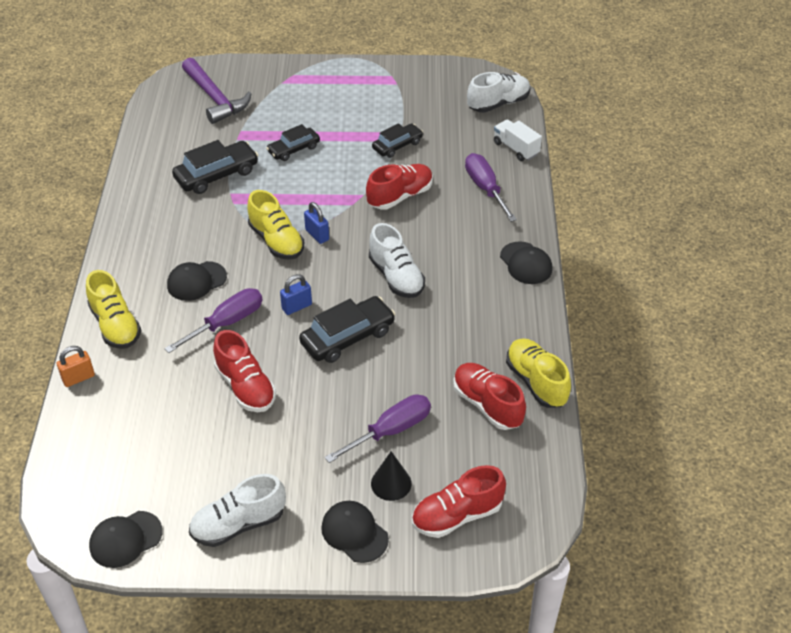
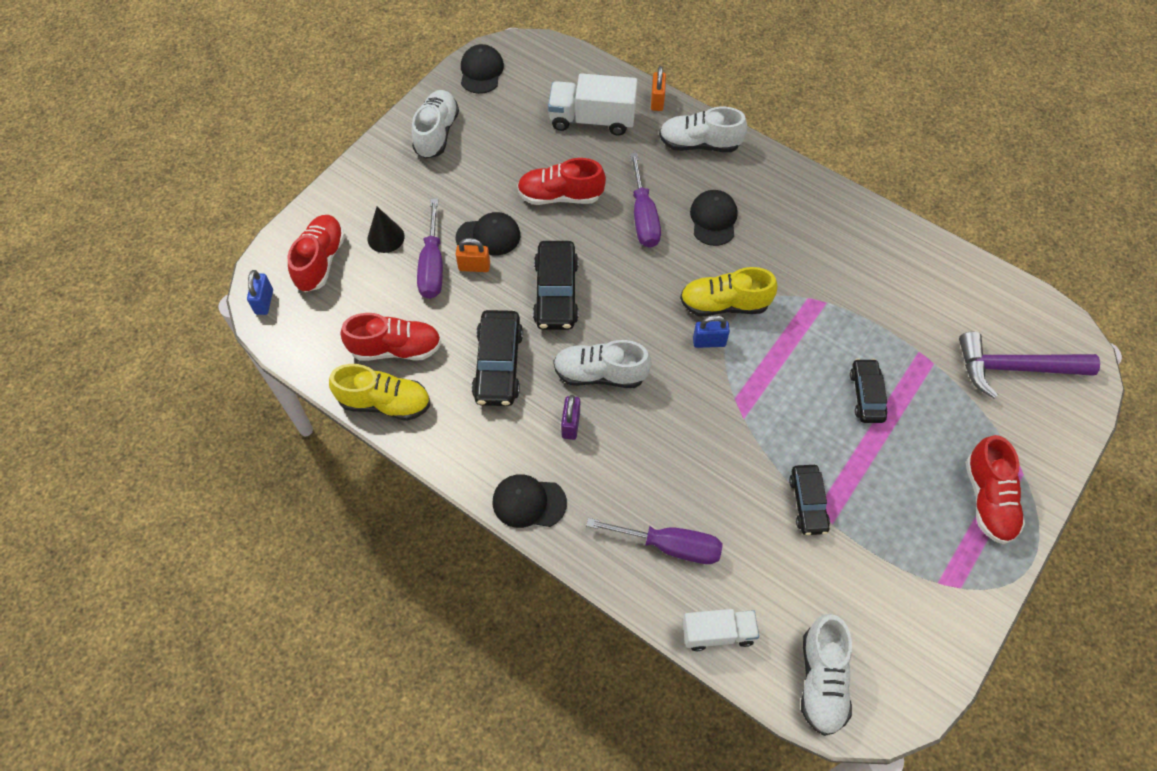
camera: 125 degrees right, 15 degrees up
(115, 325) = (699, 144): yellow shoe -> white shoe
(135, 412) = (592, 119): none -> white truck
(217, 175) = (864, 304): black car -> black car (498, 365)
(297, 307) = (623, 275): blue padlock -> blue padlock (264, 302)
(354, 533) = (367, 192): black cap -> black cap (488, 236)
(367, 402) = (474, 267): none -> orange padlock
(400, 196) = (716, 451): red shoe -> red shoe (988, 499)
(450, 272) = (571, 424): none -> purple padlock

